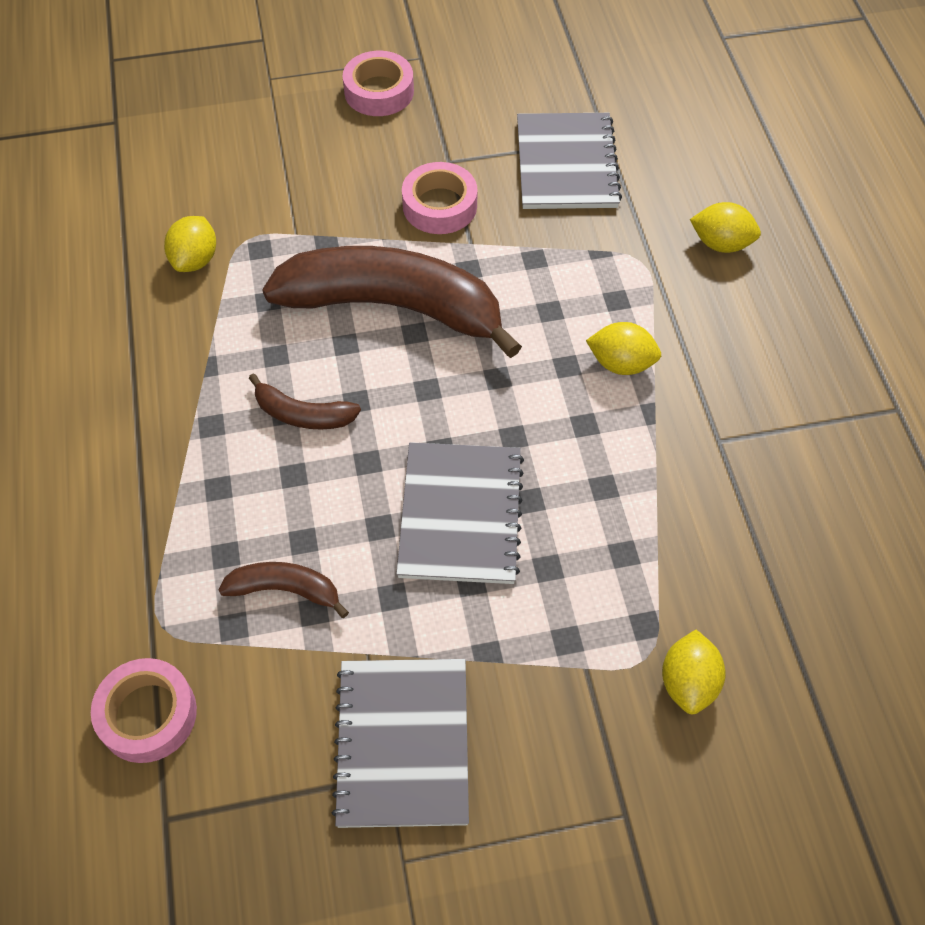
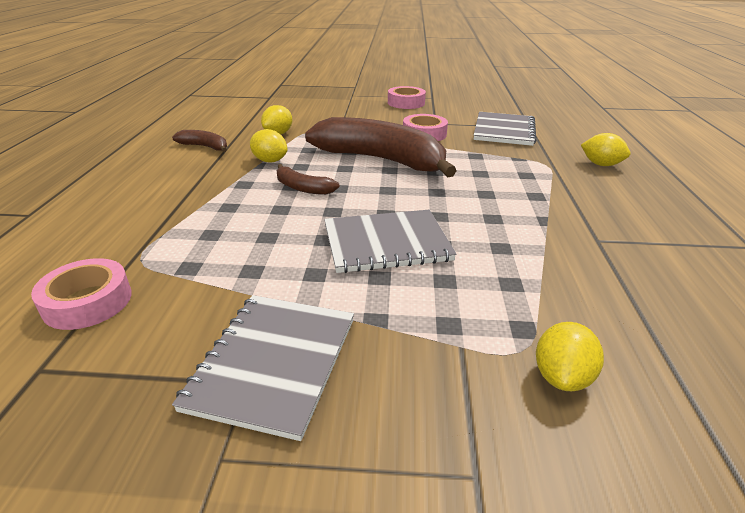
camera: 15 degrees right, 25 degrees down
(285, 590) = (239, 257): brown banana -> brown banana (205, 147)
(461, 514) = (386, 243): grey notebook -> grey notebook turned 60 degrees clockwise
(621, 363) = (525, 198): yellow lemon -> yellow lemon (270, 161)

